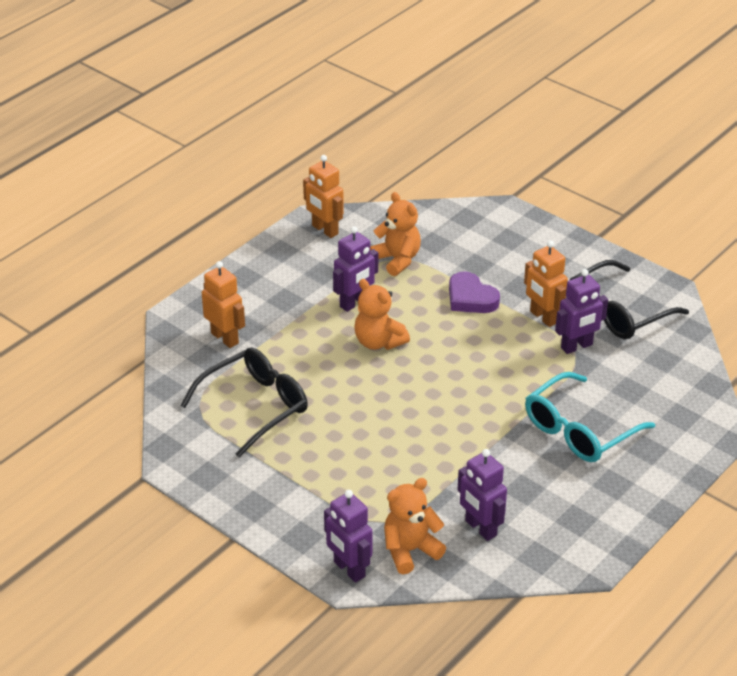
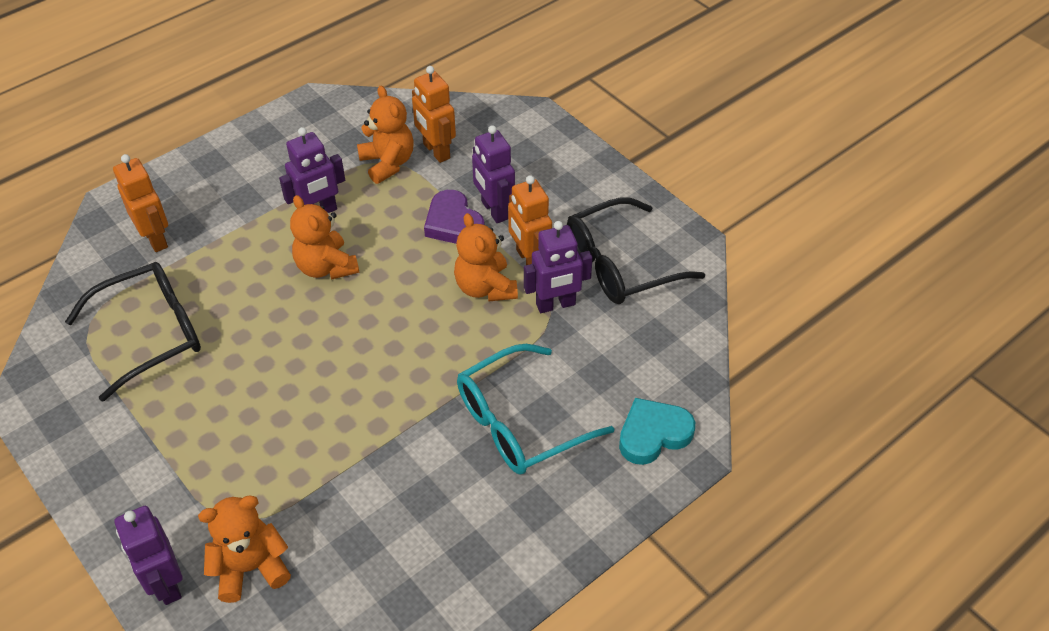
camera: 10 degrees right, 10 degrees up
(324, 230) = (322, 116): orange robot -> orange robot (436, 151)
(480, 528) = (349, 548): purple robot -> purple robot (494, 210)
(515, 341) = (485, 287): none -> orange teddy bear
(685, 425) = (653, 434): none -> turquoise heart

